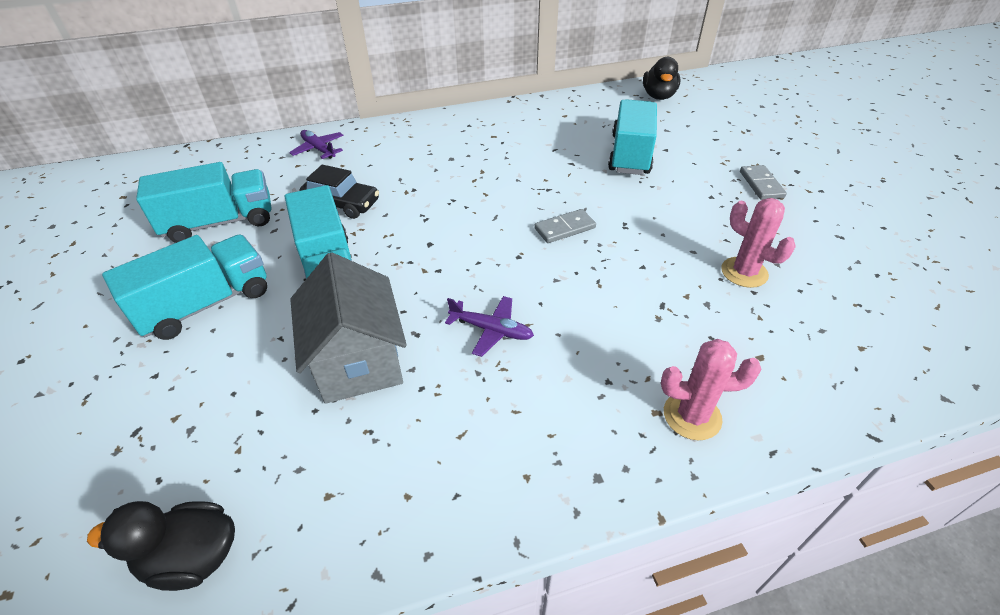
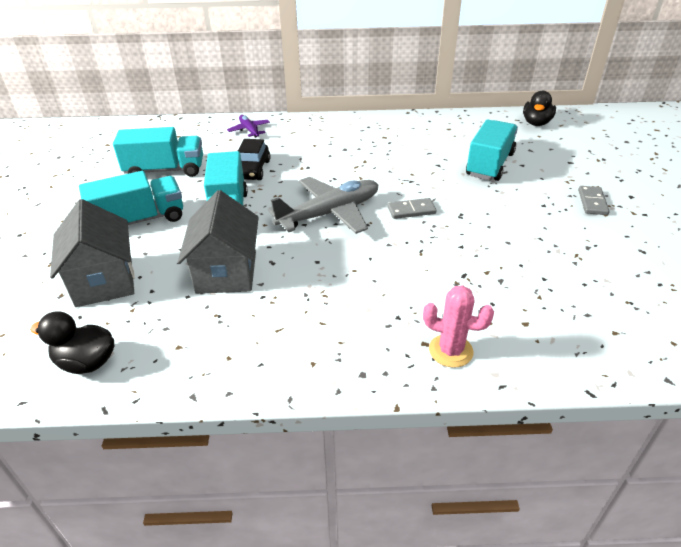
camera: 15 degrees right, 5 degrees down
(180, 412) = (104, 281): none -> grey house
(342, 204) = (252, 170): black car -> black car turned 60 degrees clockwise
(465, 249) = (329, 213): none -> grey plane
(491, 330) = (326, 269): purple plane -> none
(744, 272) = (543, 263): pink cactus -> none

